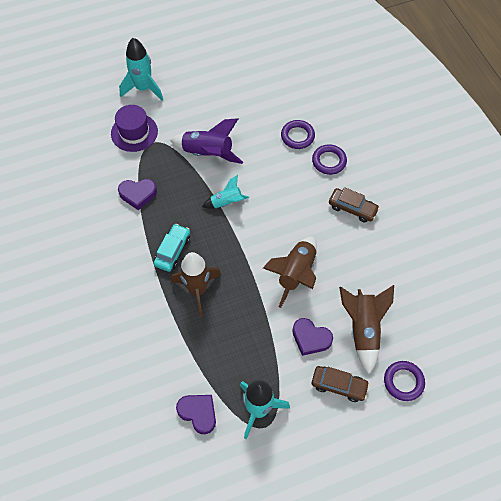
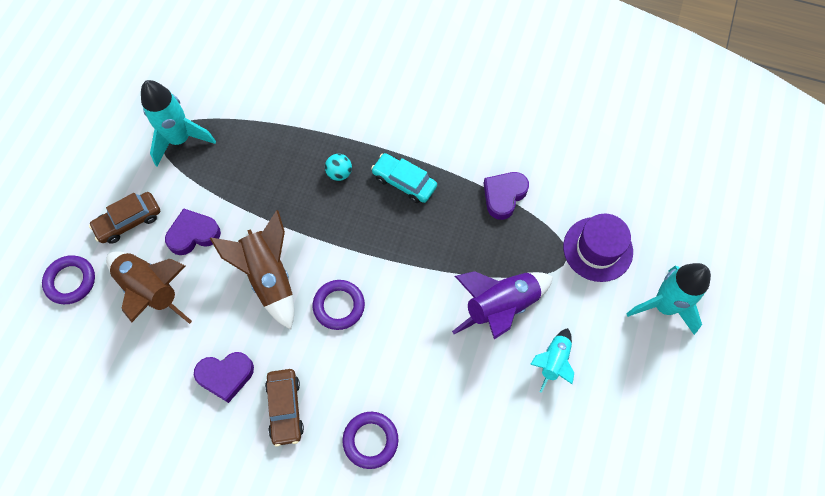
camera: 130 degrees right, 5 degrees up
(172, 251) = (404, 182): turquoise car -> turquoise car turned 150 degrees clockwise
(197, 290) = (339, 173): brown rocket -> turquoise ball
(198, 413) = (226, 93): purple heart -> purple heart (225, 376)
(226, 202) = (416, 276): turquoise rocket -> turquoise rocket (553, 361)
(297, 136) = (439, 434): purple ring -> purple ring (339, 306)
(352, 208) = (285, 408): brown car -> brown car turned 75 degrees counterclockwise

